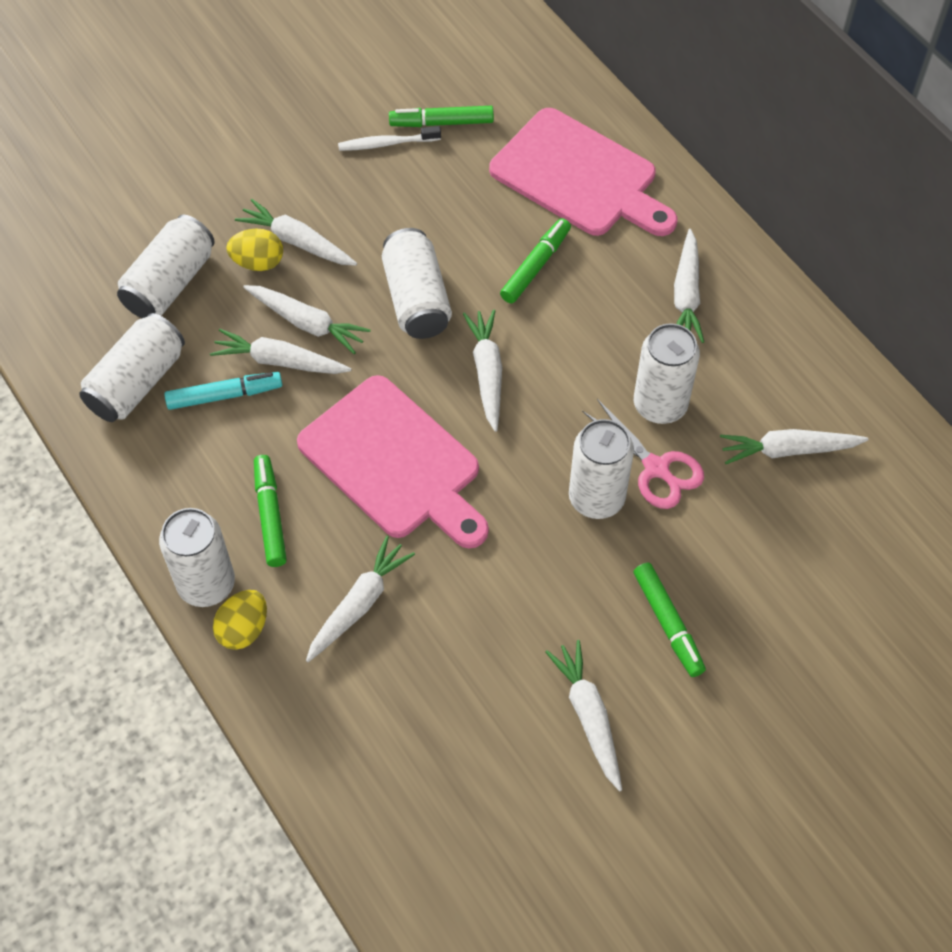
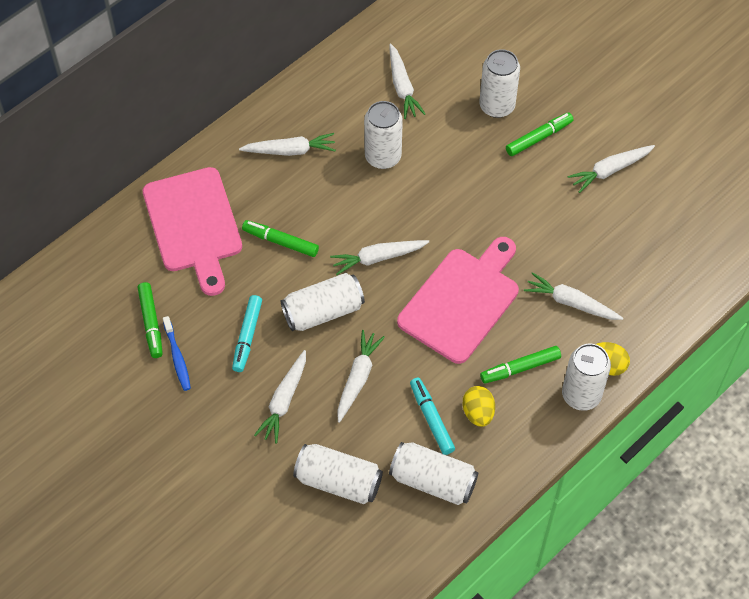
camera: 100 degrees left, 0 degrees up
(258, 262) = (308, 423): yellow egg -> yellow egg (478, 413)
(279, 361) = (394, 389): white carrot -> none
(387, 143) = (177, 357): white toothbrush -> blue toothbrush
(399, 215) = (247, 336): none -> turquoise marker
(579, 177) = (193, 225): pink cutting board -> pink cutting board turned 135 degrees clockwise
(596, 498) = (461, 183): white can -> white can (497, 106)
(656, 468) = (432, 154): pink scissors -> none

